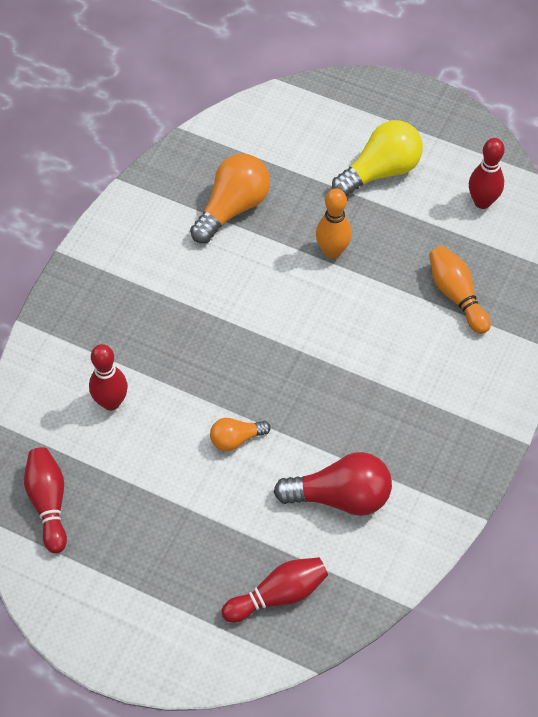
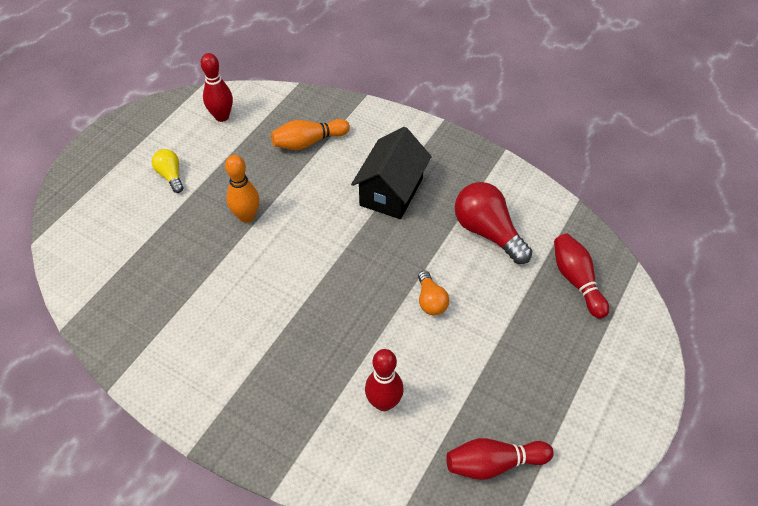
camera: 85 degrees left, 5 degrees down
(233, 208) = (178, 287): orange light bulb -> none
(340, 497) = (487, 232): red light bulb -> red light bulb turned 45 degrees counterclockwise
(380, 171) = (170, 176): yellow light bulb -> yellow light bulb, size x0.55
(389, 390) = (391, 192): none -> black house

